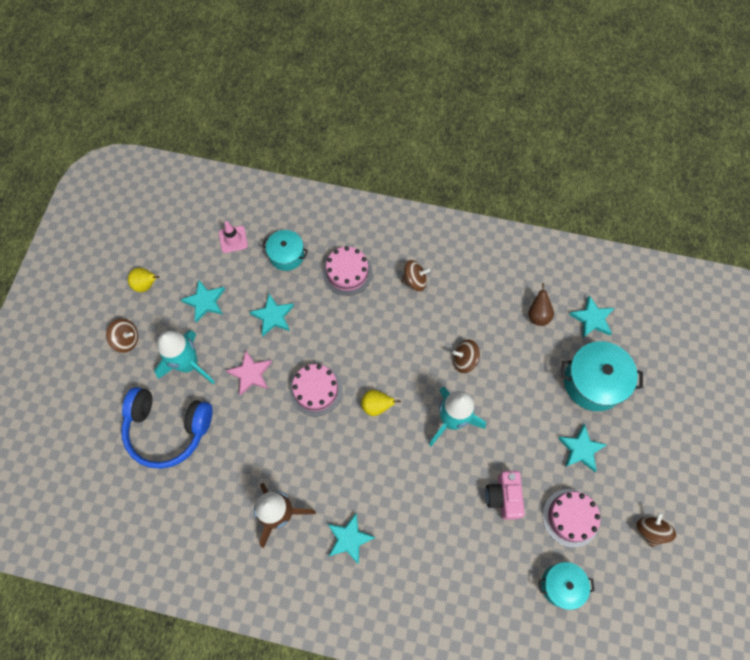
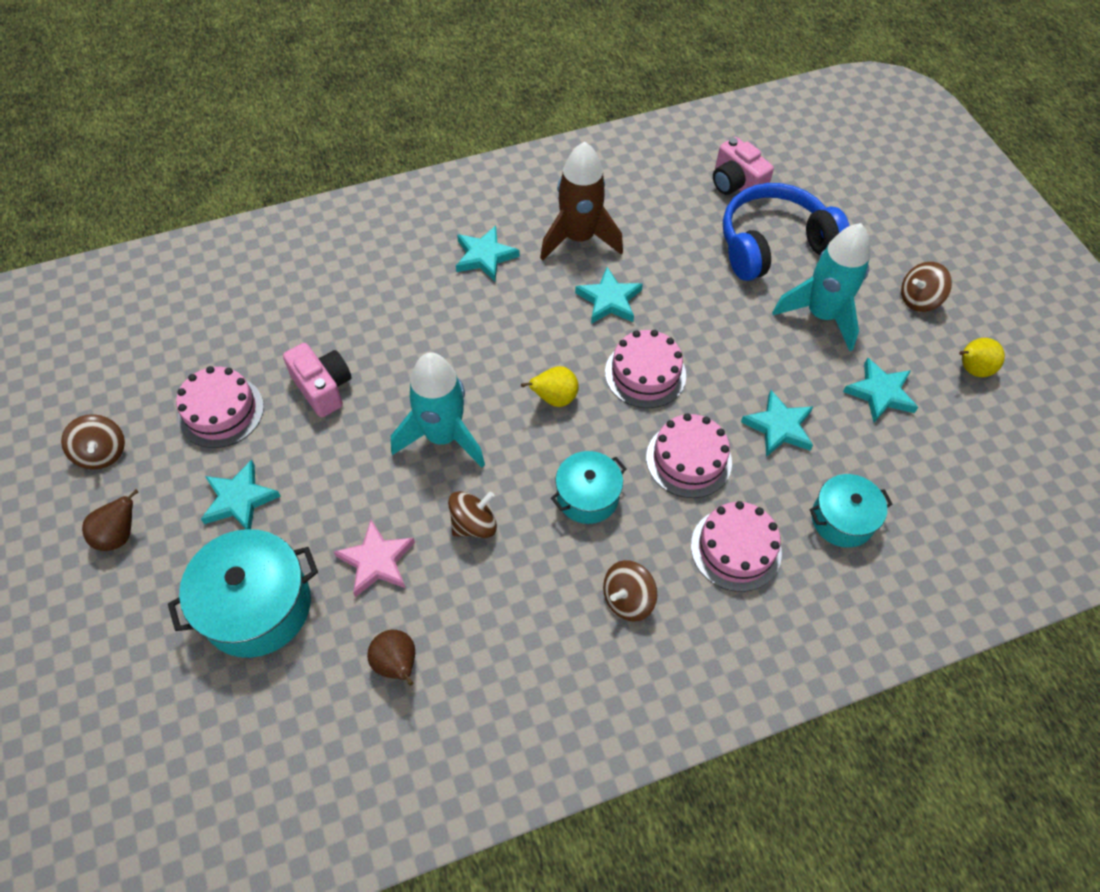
camera: 145 degrees right, 10 degrees down
(144, 493) = (736, 184): none -> pink camera
(233, 239) = (936, 495): pink traffic cone -> none
(250, 374) = (740, 346): pink star -> pink star (377, 561)
(333, 327) = (688, 459): none -> pink cake
(561, 585) = (204, 338): turquoise pot -> turquoise pot (587, 496)
(592, 319) = (300, 714): turquoise star -> turquoise star (609, 300)
(653, 466) = (119, 535): none -> brown pear

